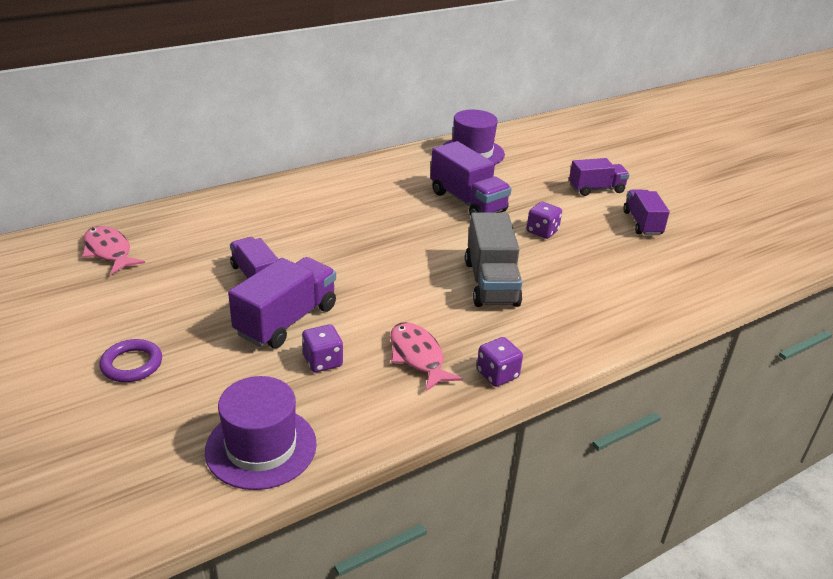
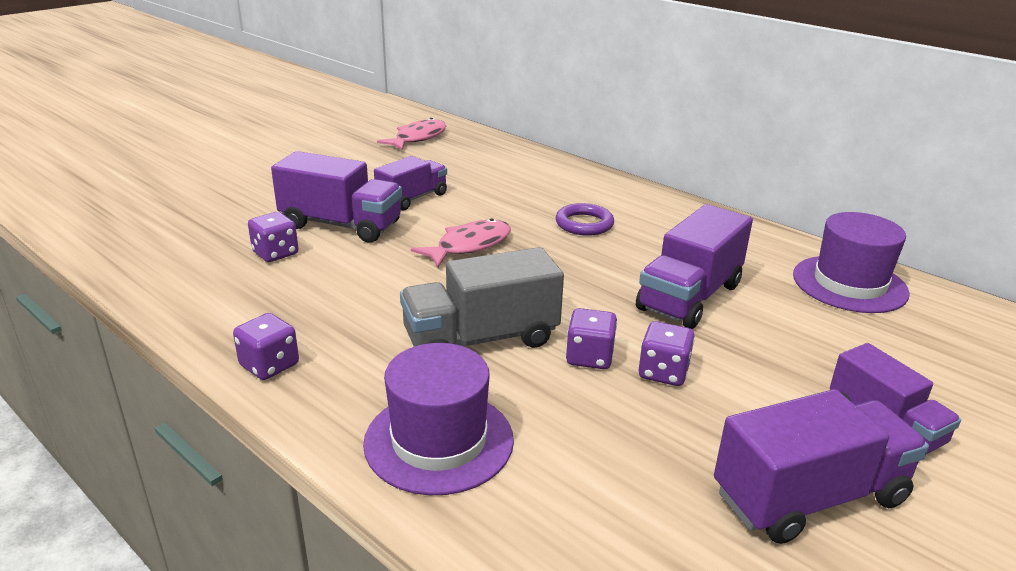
camera: 75 degrees right, 5 degrees down
(132, 364) = (256, 177): purple ring -> purple ring (584, 224)
(261, 447) = (143, 246): purple hat -> purple hat (439, 441)
(417, 356) = (295, 305): pink fish -> pink fish (469, 246)
(521, 250) = (589, 357): none -> purple dice
(642, 223) = (809, 497): purple truck -> purple truck, size x1.51

